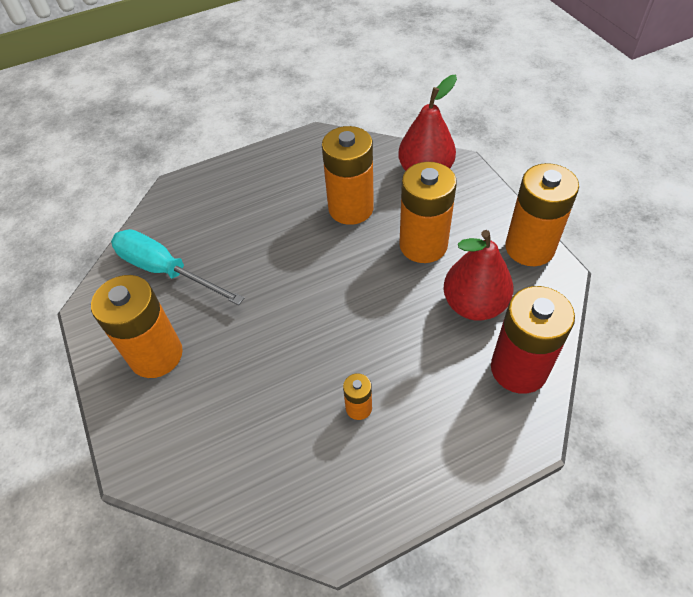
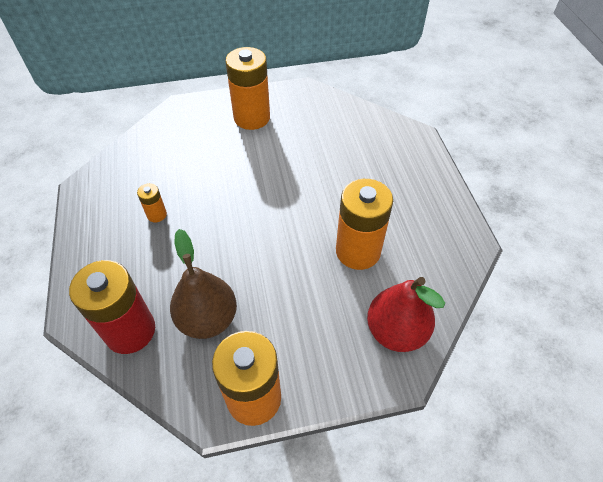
camera: 100 degrees right, 0 degrees up
(166, 271) = (324, 125): turquoise screwdriver -> none
(423, 245) = (292, 298): orange battery -> none
(474, 305) = (208, 319): red pear -> brown pear

